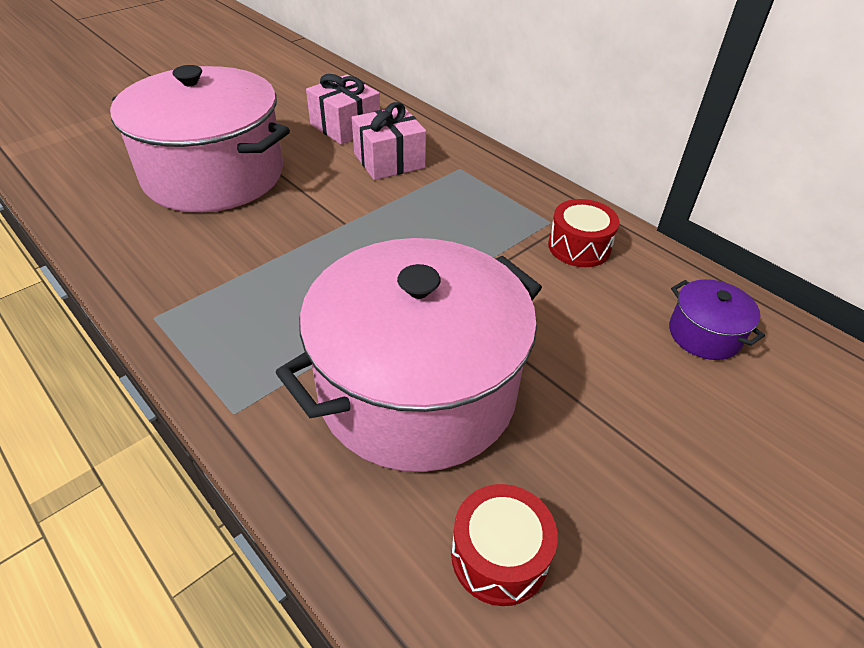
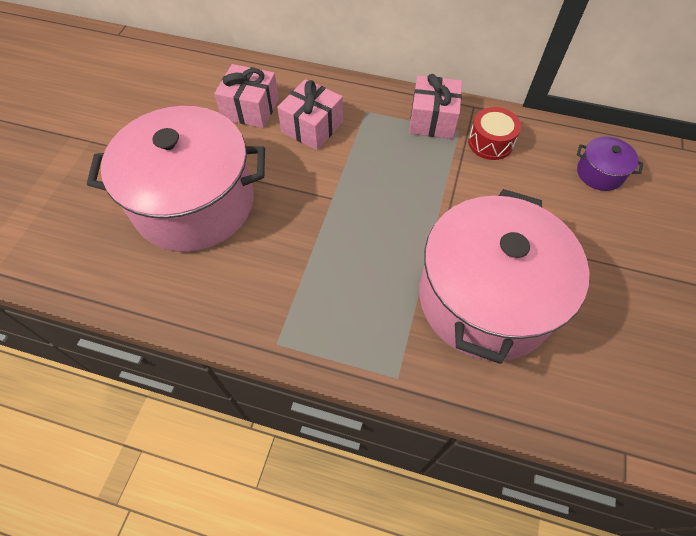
camera: 30 degrees left, 15 degrees up
(499, 556) = (604, 371): red drum -> none
(528, 201) = (432, 120): none -> pink gift

